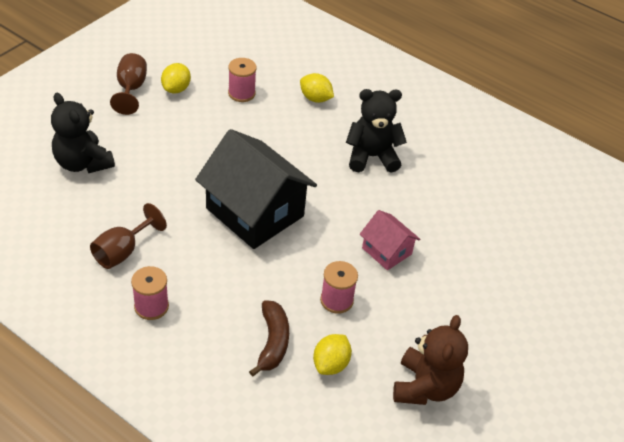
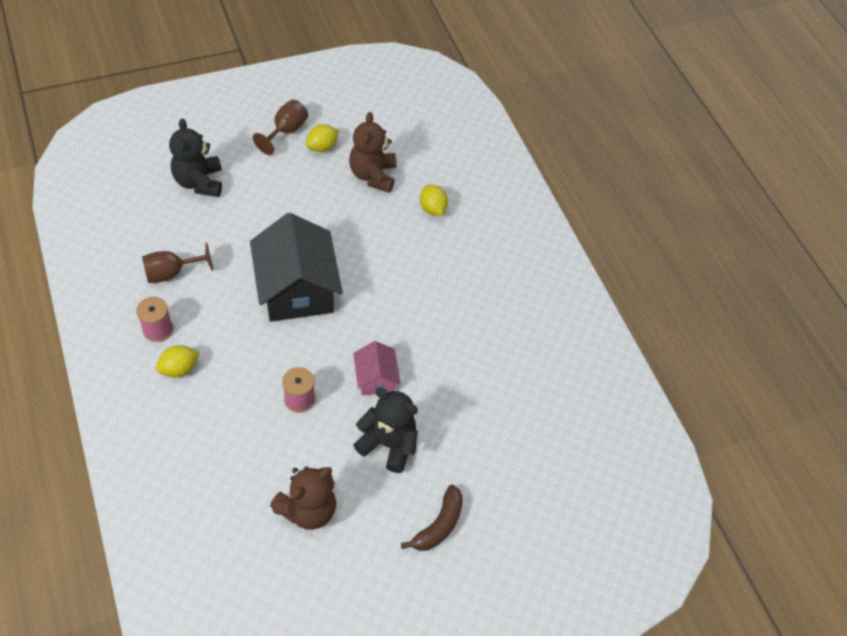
camera: 30 degrees right, 10 degrees up
(241, 93) = (373, 175): pink spool -> brown teddy bear
(272, 342) = (222, 406): brown banana -> brown banana (439, 525)
(330, 364) = (251, 449): yellow lemon -> yellow lemon (179, 369)
(372, 157) = (435, 287): black teddy bear -> black teddy bear (388, 444)

